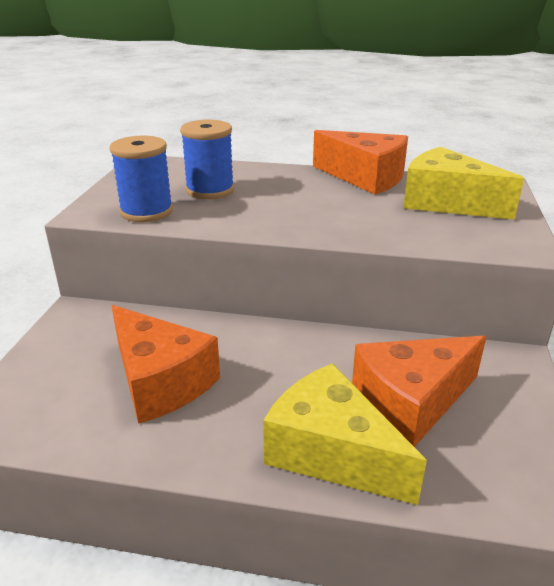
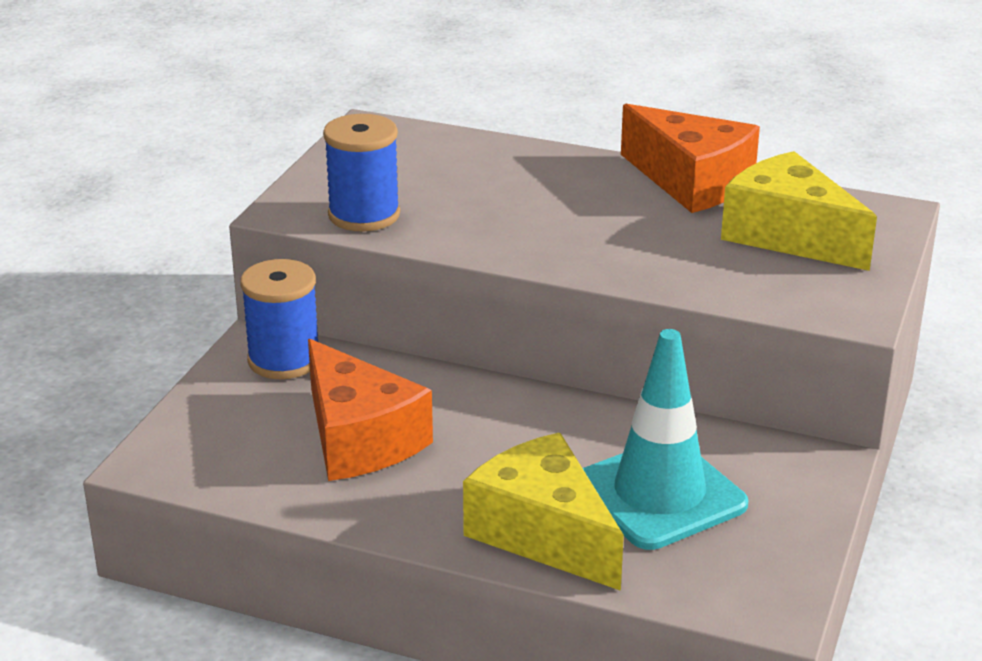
camera: 10 degrees right, 0 degrees up
(210, 190) = (457, 186): blue spool -> blue spool (284, 360)
(410, 403) = (659, 494): orange cheese -> turquoise traffic cone

